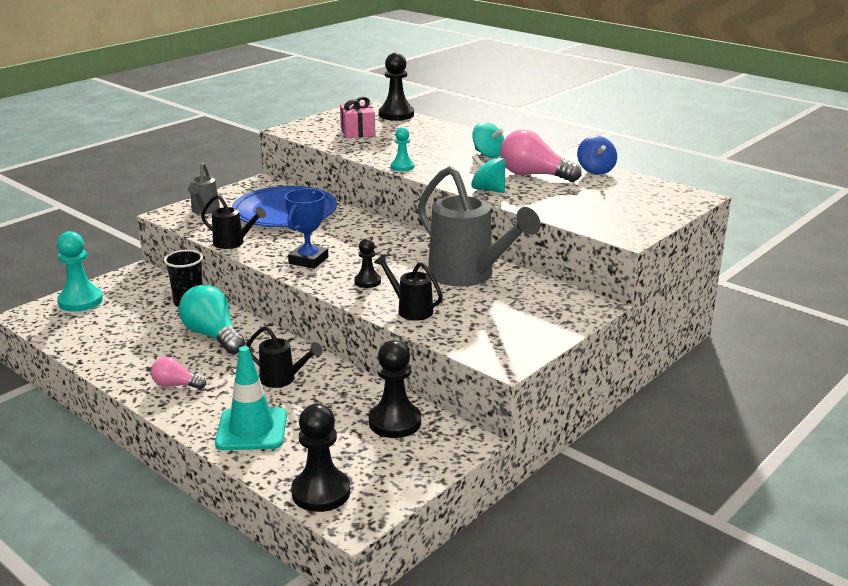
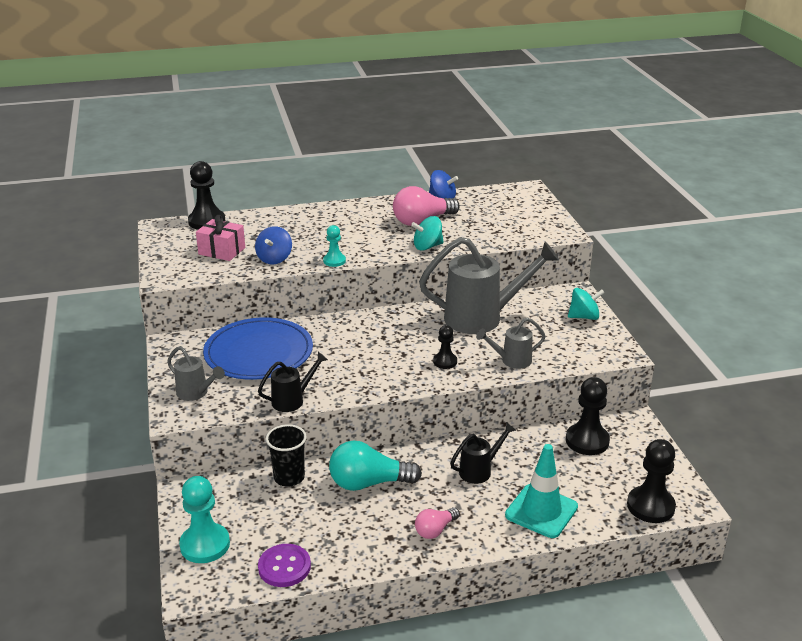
camera: 55 degrees left, 5 degrees up
(77, 338) = (284, 567): none -> purple button
(308, 260) = (375, 374): blue trophy -> none
(372, 149) = (274, 259): none -> blue spinning top
(410, 310) = (511, 361): black watering can -> grey watering can
(488, 154) = (357, 221): turquoise spinning top -> turquoise spinning top (584, 317)

